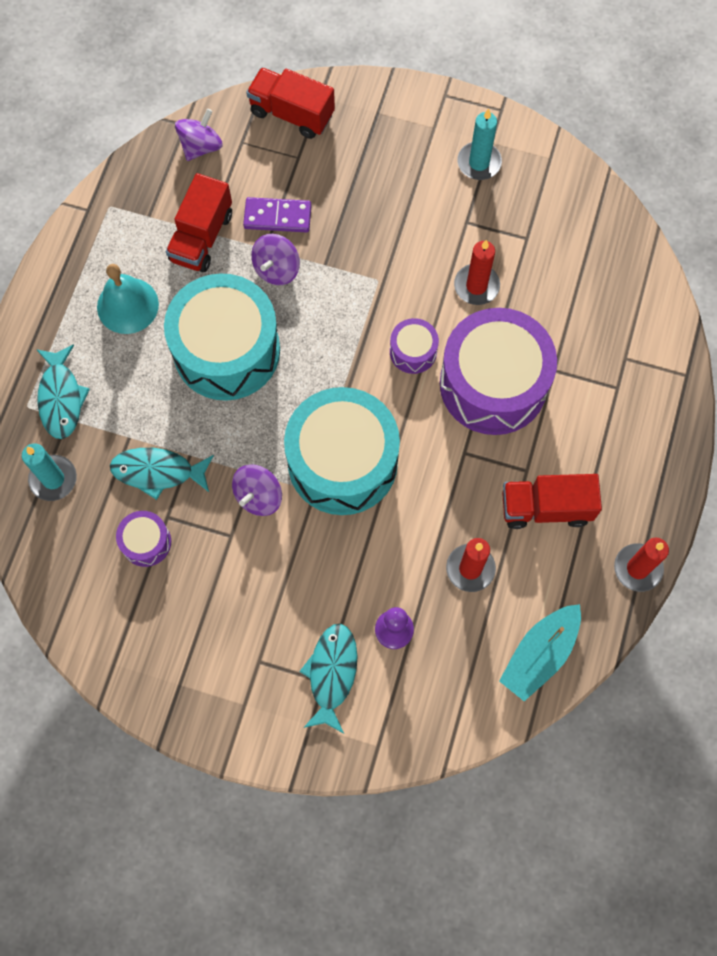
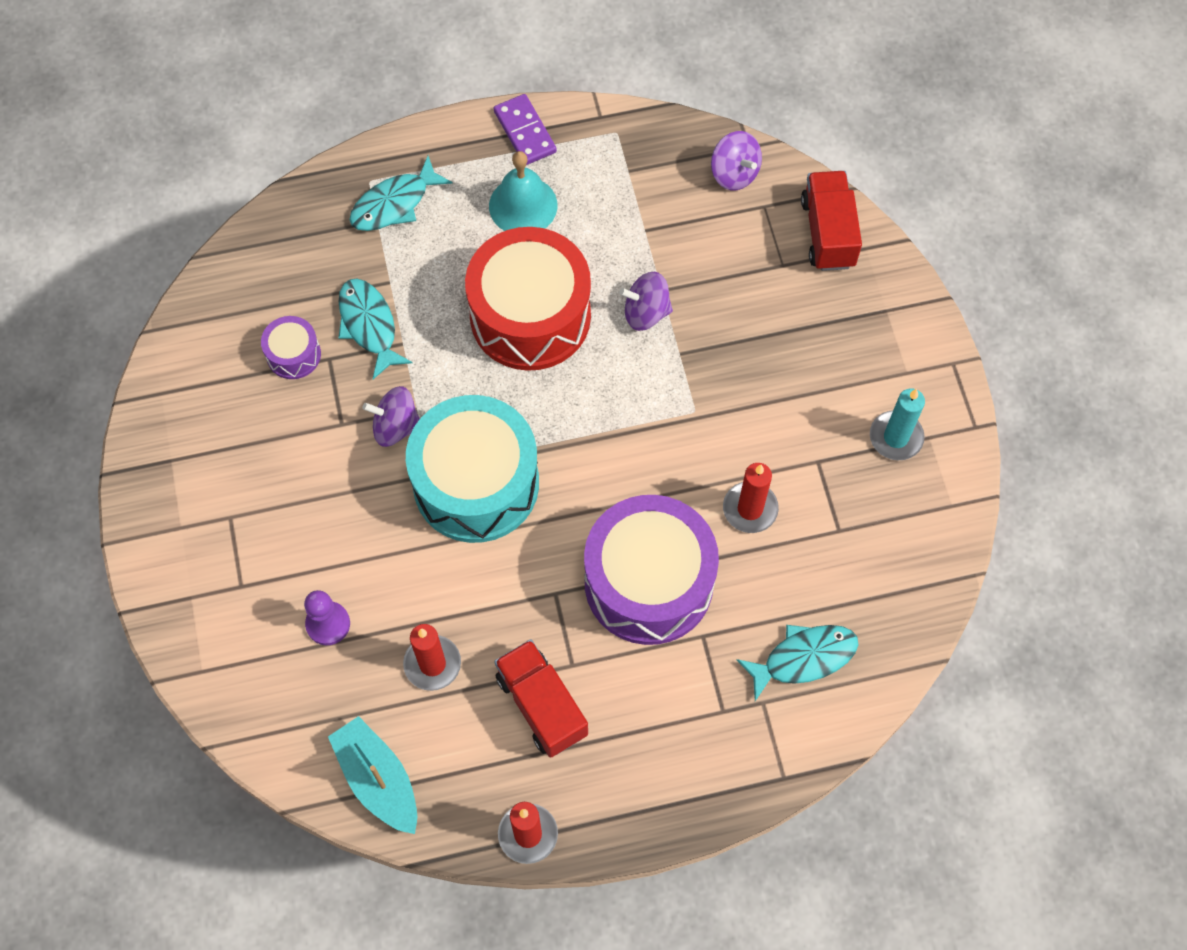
camera: 60 degrees right, 5 degrees down
(53, 479) = (311, 243): turquoise candle -> none
(201, 146) = (734, 173): purple spinning top -> purple spinning top turned 45 degrees clockwise
(201, 237) = (636, 228): red truck -> none
(226, 350) = (530, 316): turquoise drum -> red drum
(277, 216) = (704, 282): purple domino -> purple domino (525, 132)
(332, 673) = (252, 589): turquoise fish -> turquoise fish (804, 658)
(413, 351) = (636, 486): purple drum -> none
(539, 654) = (378, 779): turquoise boat -> turquoise boat turned 45 degrees clockwise

